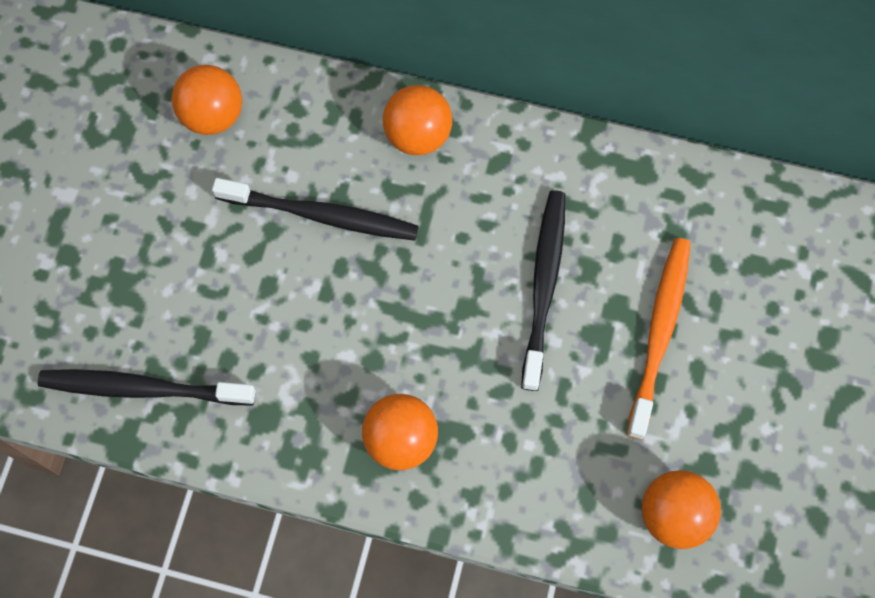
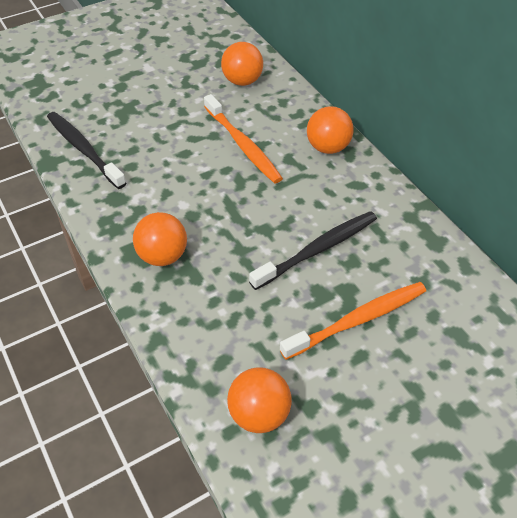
camera: 45 degrees right, 20 degrees down
(322, 215) = (243, 145): black toothbrush -> orange toothbrush

